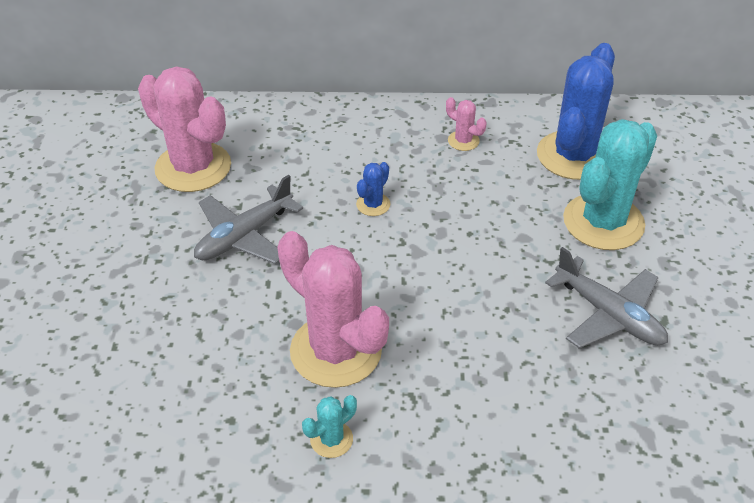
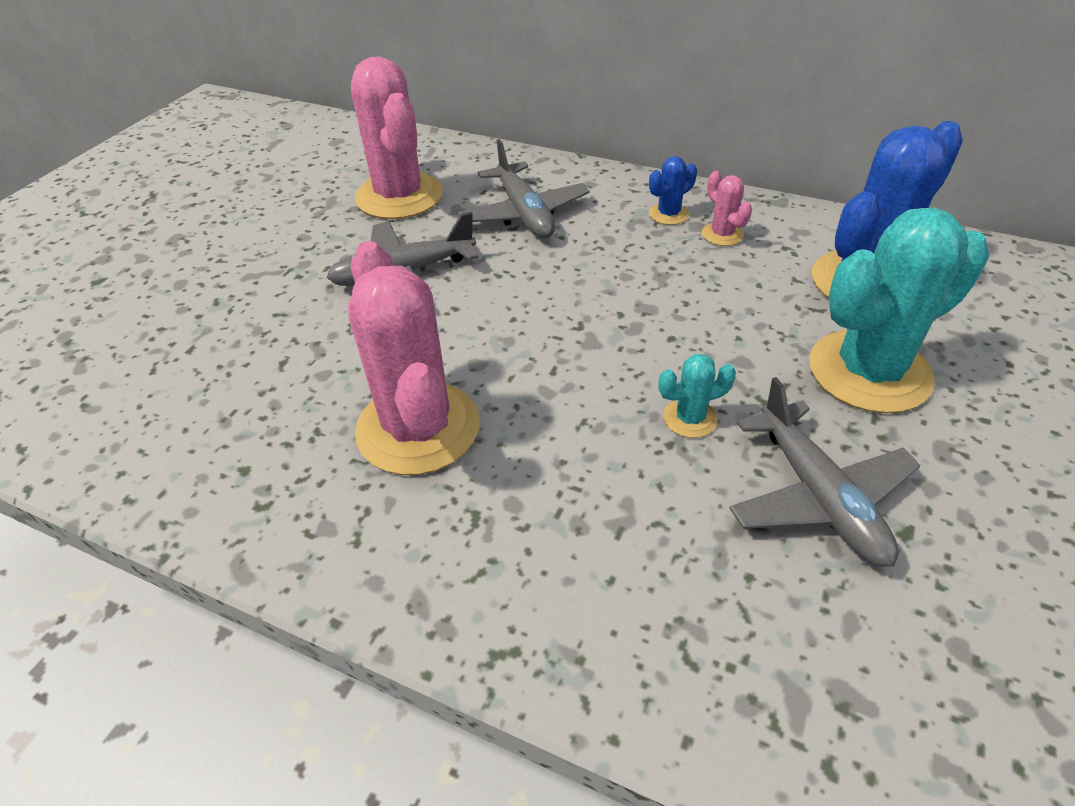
camera: 25 degrees right, 0 degrees up
(307, 158) = (524, 213): none -> grey plane
(331, 439) = (339, 536): turquoise cactus -> turquoise cactus (690, 418)
(373, 204) = (569, 277): blue cactus -> blue cactus (668, 214)

